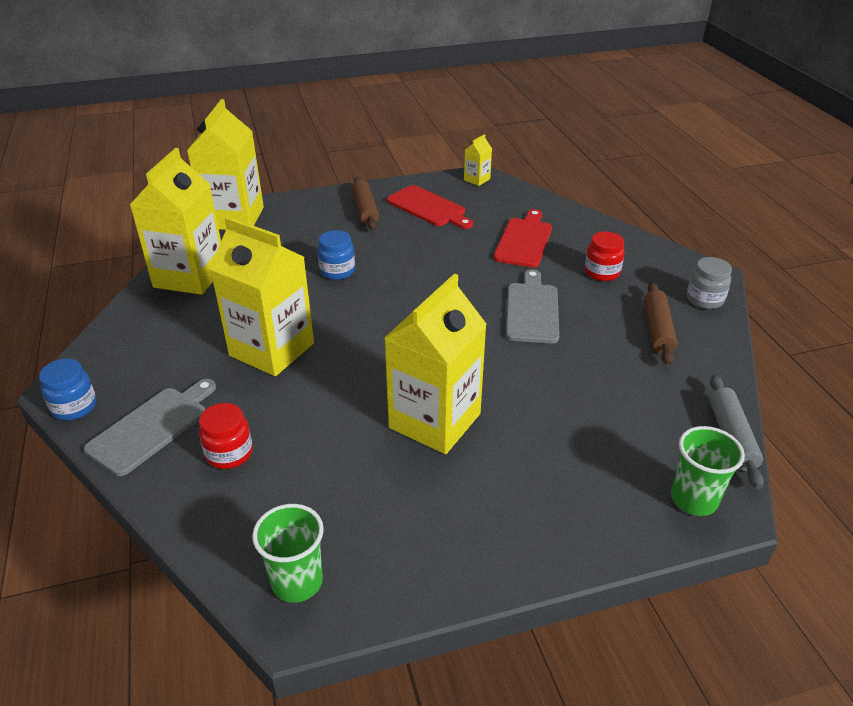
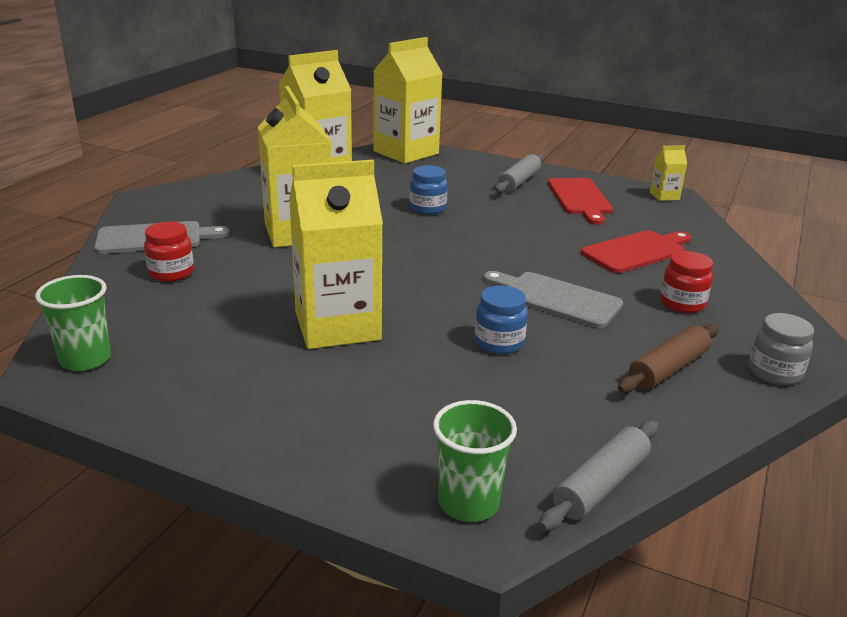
camera: 40 degrees right, 10 degrees down
(74, 407) = (134, 209): blue jar -> blue jar (499, 343)
(365, 210) = (519, 182): brown rolling pin -> grey rolling pin
(532, 310) = (556, 298): grey cutting board -> grey cutting board turned 105 degrees counterclockwise

